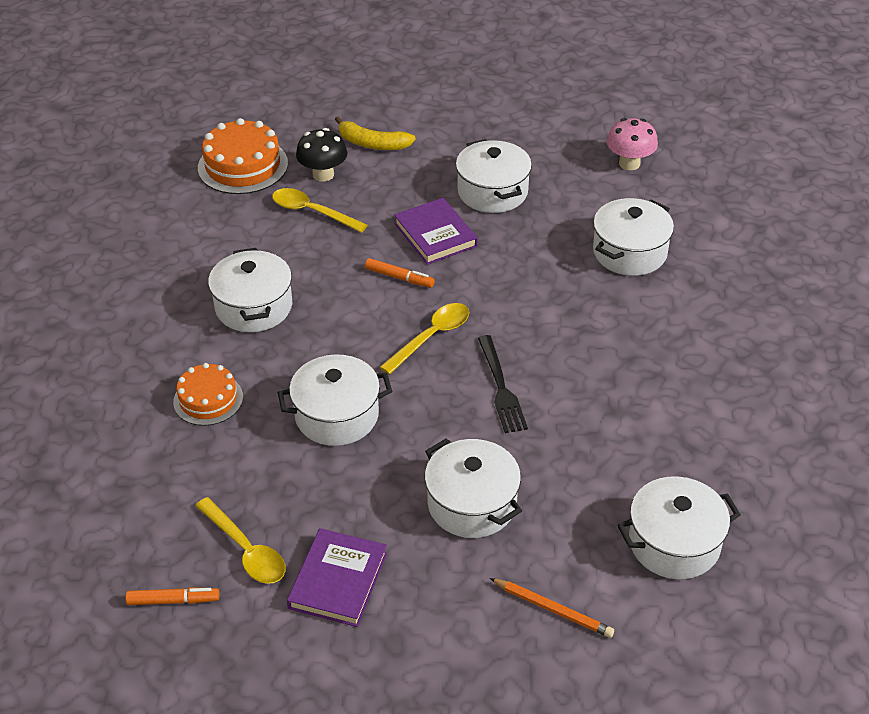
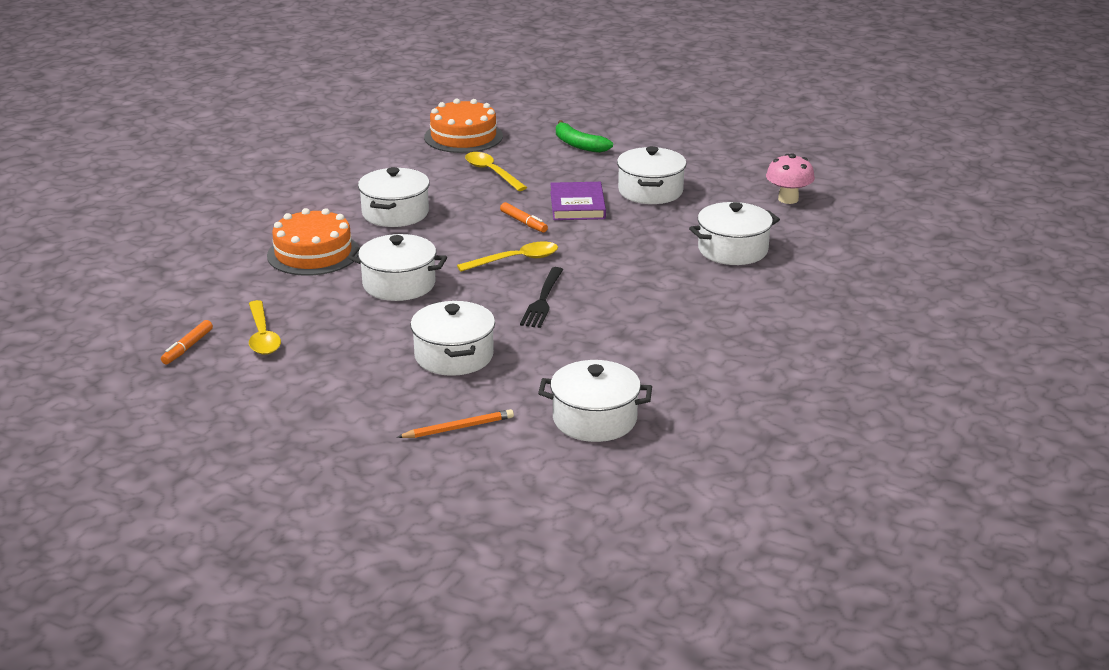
camera: 25 degrees right, 15 degrees down
(173, 600) = (187, 347): orange marker -> orange marker turned 90 degrees clockwise
(208, 399) = (313, 253): orange cake -> orange cake, size x1.56
(323, 174) = (521, 154): black mushroom -> none
(338, 580) = (312, 369): purple book -> none
(372, 144) = (578, 145): yellow banana -> green banana
(553, 609) = (458, 428): orange pencil -> orange pencil turned 75 degrees counterclockwise

